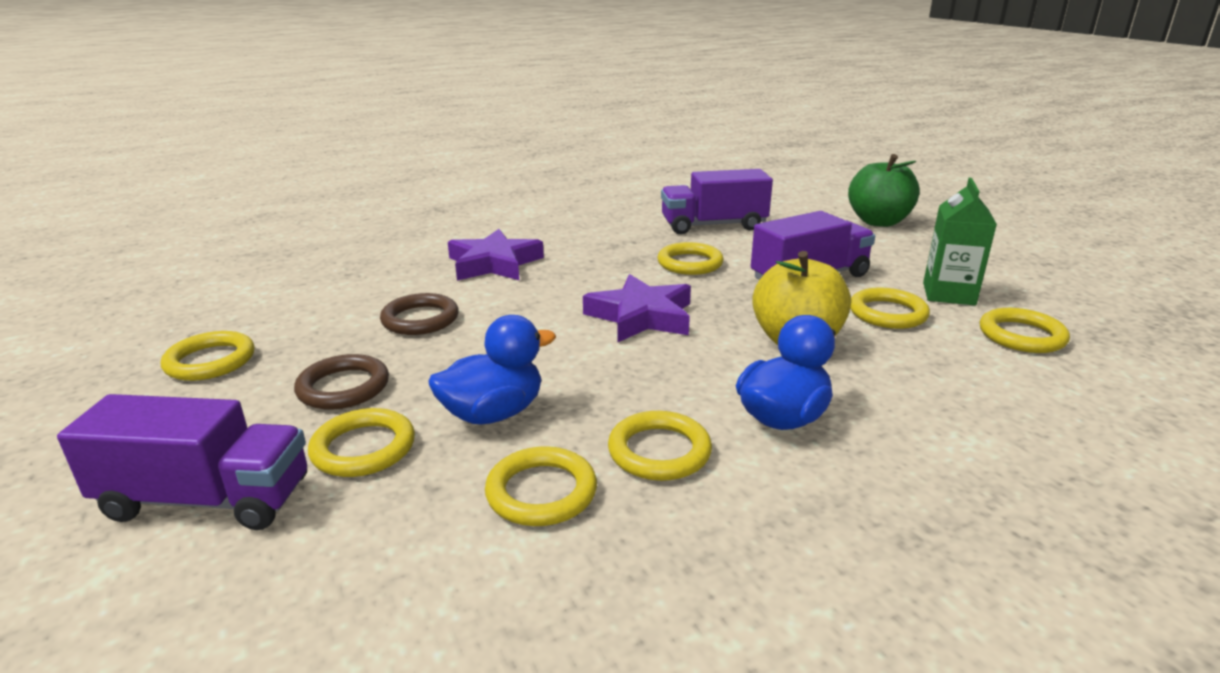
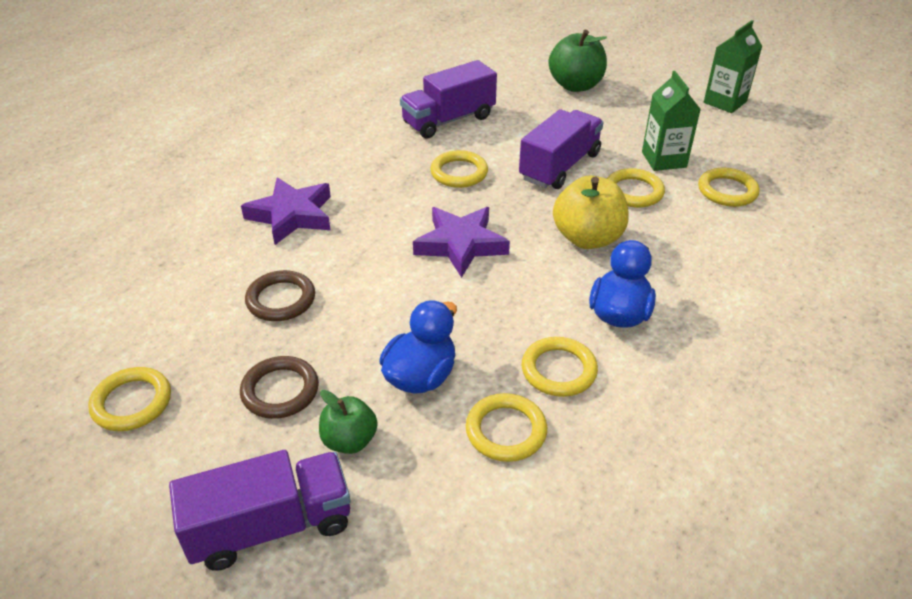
camera: 25 degrees left, 15 degrees up
(363, 448) = (349, 440): yellow ring -> green apple
(1068, 260) = (725, 102): none -> green carton

